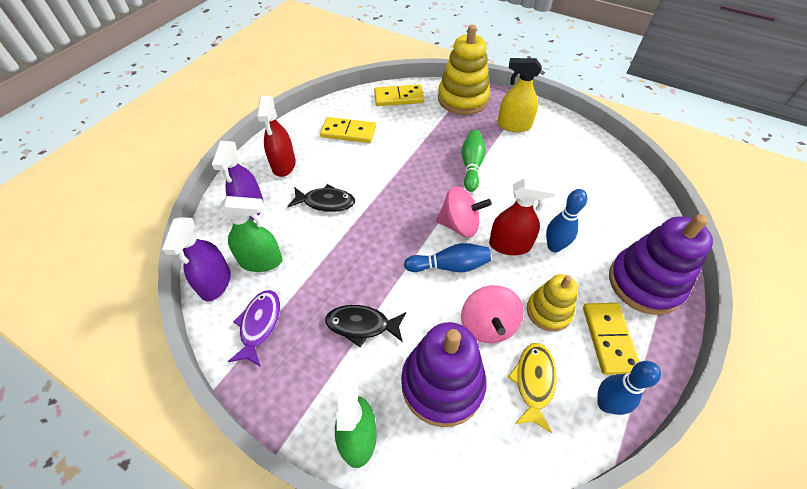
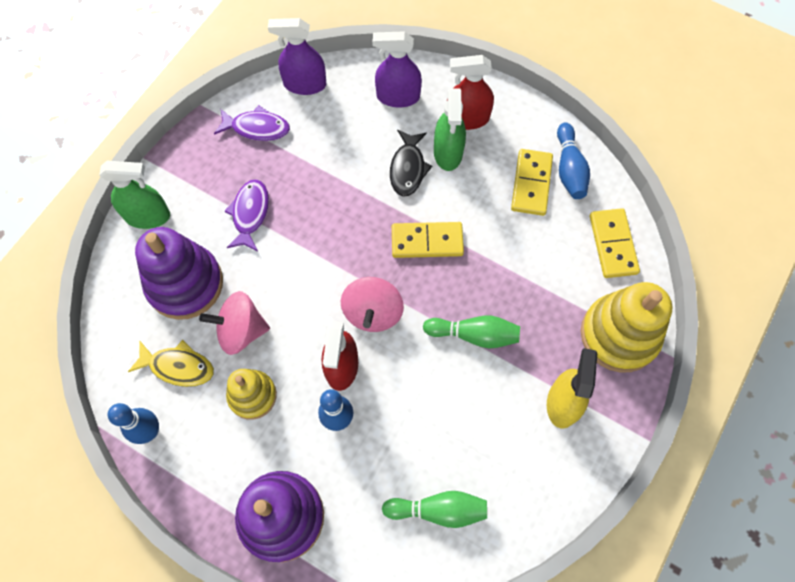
camera: 90 degrees right, 15 degrees up
(261, 261) = (328, 118): green spray bottle -> green spray bottle (448, 152)
(362, 325) = (250, 213): black fish -> purple fish
(449, 266) = (315, 298): blue bowling pin -> blue bowling pin (569, 169)
(604, 187) = (438, 510): none -> green bowling pin
(609, 339) = (215, 453): yellow domino -> yellow domino (427, 241)

